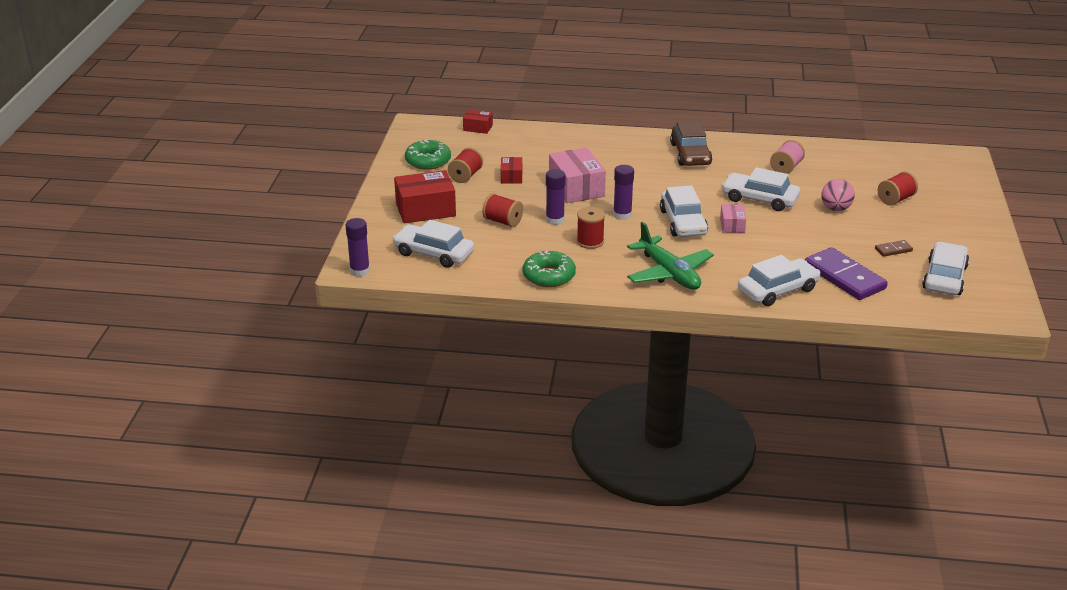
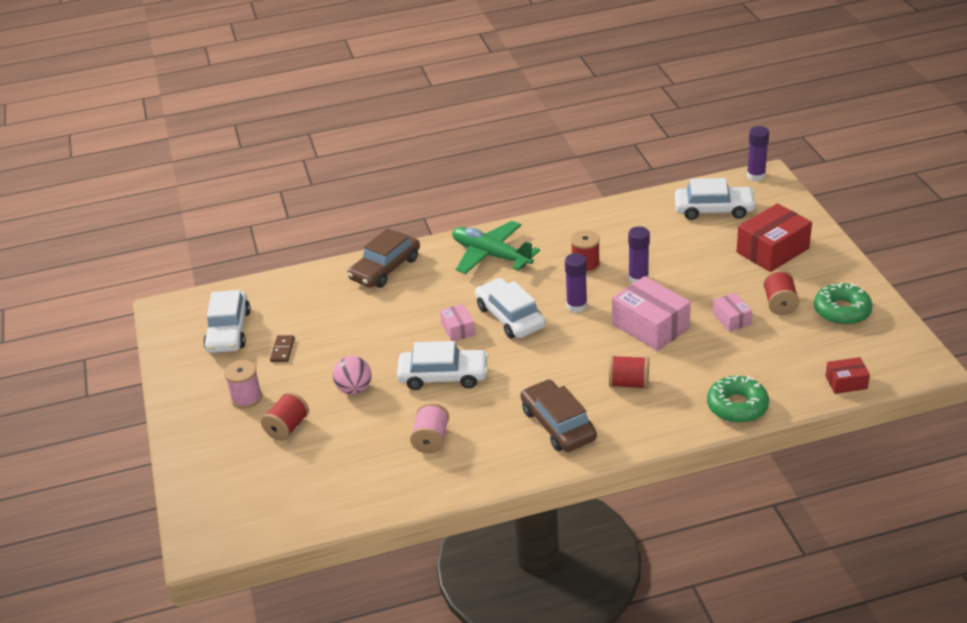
camera: 160 degrees right, 5 degrees up
(503, 221) = (686, 261): red spool -> red spool (628, 383)
(511, 177) = (731, 319): red box -> pink box
(549, 276) = (595, 220): green donut -> green donut (737, 406)
(777, 290) = (385, 268): white car -> brown car
(844, 277) = (326, 301): purple domino -> none
(893, 250) = (282, 350): brown domino -> brown domino turned 45 degrees counterclockwise
(928, 225) = (246, 398): none -> pink spool

